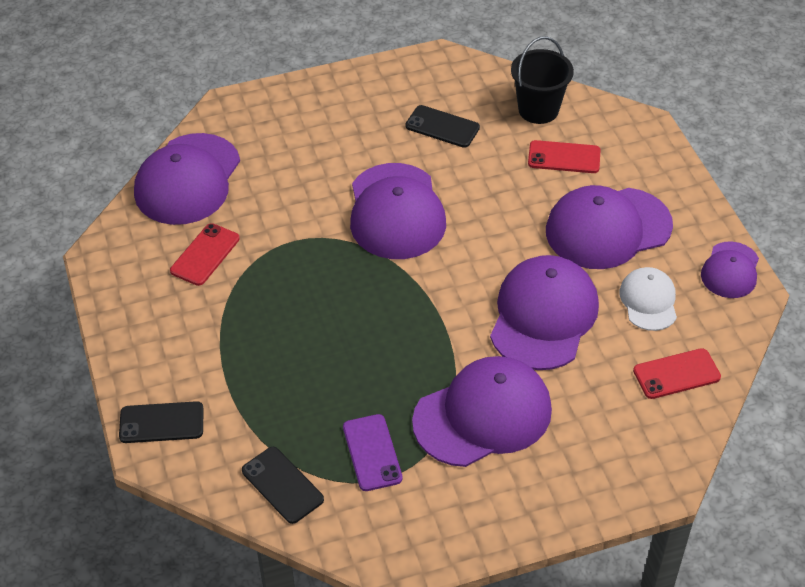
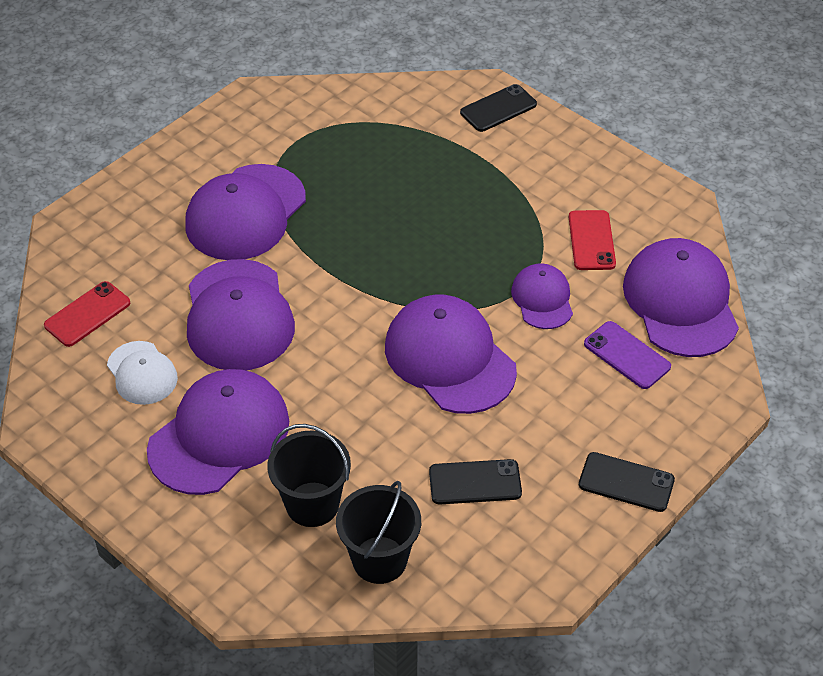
camera: 150 degrees right, 0 degrees up
(282, 485) = (371, 107): black phone -> black phone (626, 482)
(372, 453) = (318, 153): purple phone -> purple phone (627, 355)
(564, 157) = (312, 504): red phone -> black bucket
(730, 270) = (68, 442): purple cap -> purple cap (542, 299)

